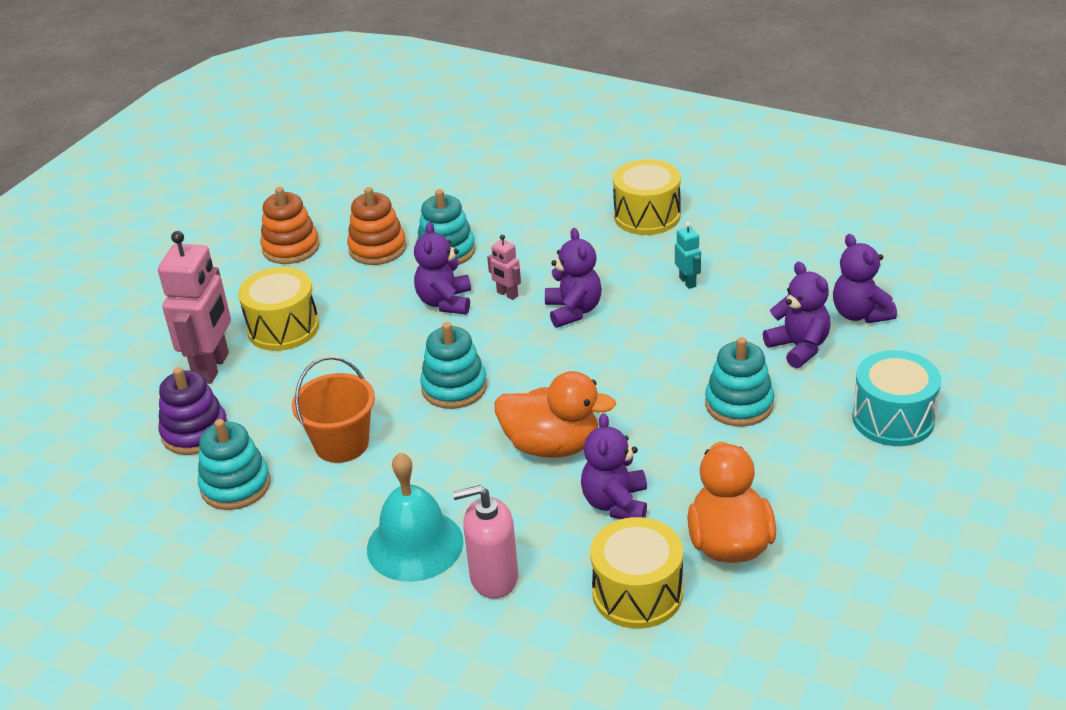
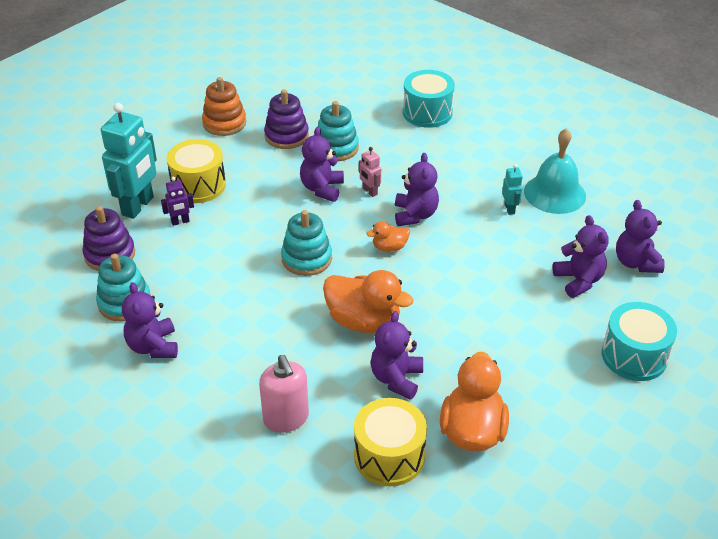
camera: 10 degrees right, 5 degrees up
(212, 368) = (138, 206): pink robot -> turquoise robot
(275, 376) = (180, 222): none -> purple robot
(292, 530) = (153, 346): none -> purple teddy bear
(341, 444) = (210, 286): orange bucket -> none
(377, 248) = (286, 136): orange stacking toy -> purple stacking toy
(415, 545) = (237, 378): turquoise bell -> turquoise bell (554, 193)
(493, 578) = (286, 418): pink soap dispenser -> pink soap dispenser turned 120 degrees counterclockwise
(547, 189) = (427, 112): none -> turquoise drum
(554, 354) = (389, 247): none -> orange duck
(647, 216) = (495, 148): yellow drum -> none
(739, 404) = (517, 318): turquoise stacking toy -> none

